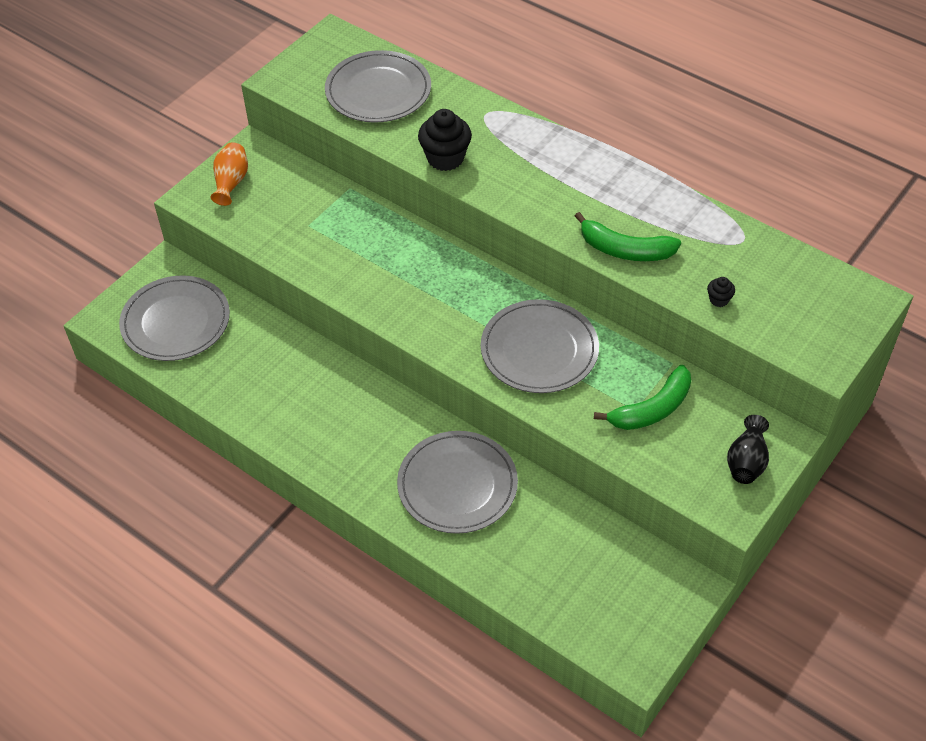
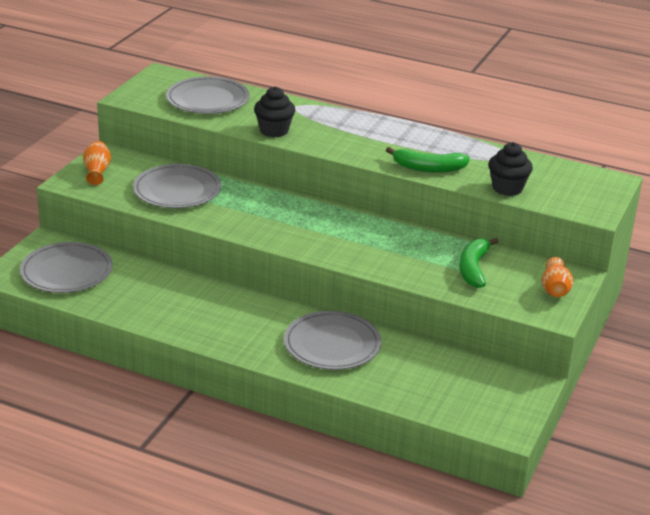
camera: 15 degrees left, 20 degrees down
(539, 349) = (376, 244): grey plate -> grey plate (177, 190)
(651, 409) = (474, 268): green banana -> green banana turned 150 degrees clockwise
(719, 300) = (507, 188): black cupcake -> black cupcake, size x2.10
(746, 462) = (555, 290): black vase -> orange vase

